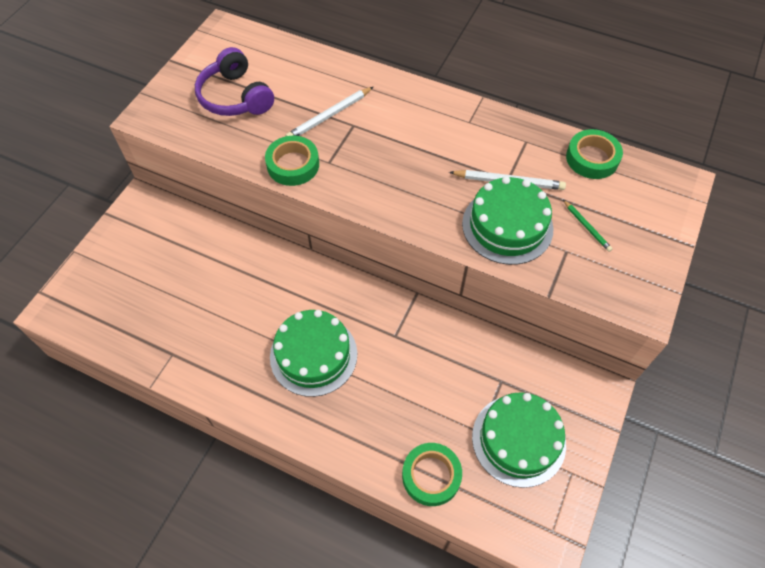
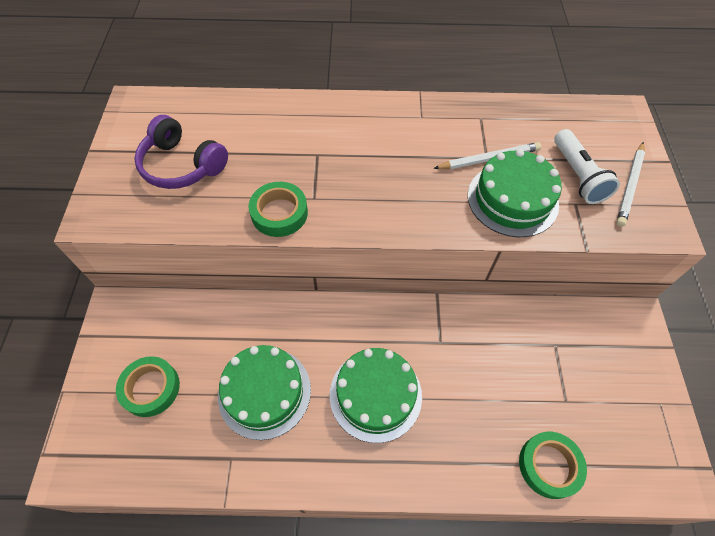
camera: 25 degrees left, 0 degrees up
(329, 116) = (289, 153): white pencil -> white pencil (630, 186)
(518, 440) = (601, 393): green cake -> green cake (264, 392)
(586, 227) = (578, 176): green pencil -> white flashlight
(592, 158) = (543, 115): green tape -> green tape (151, 388)

